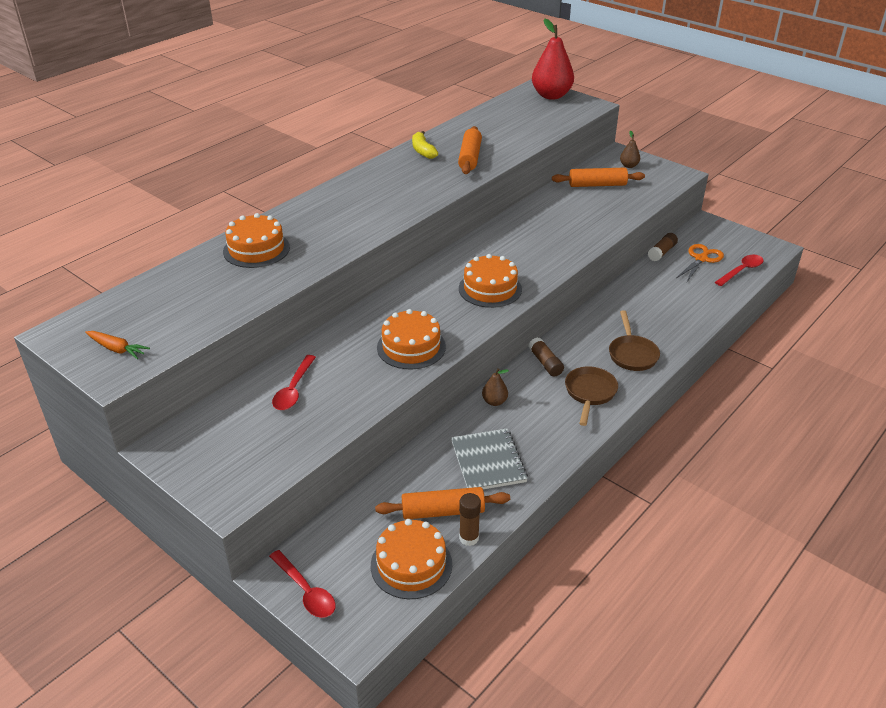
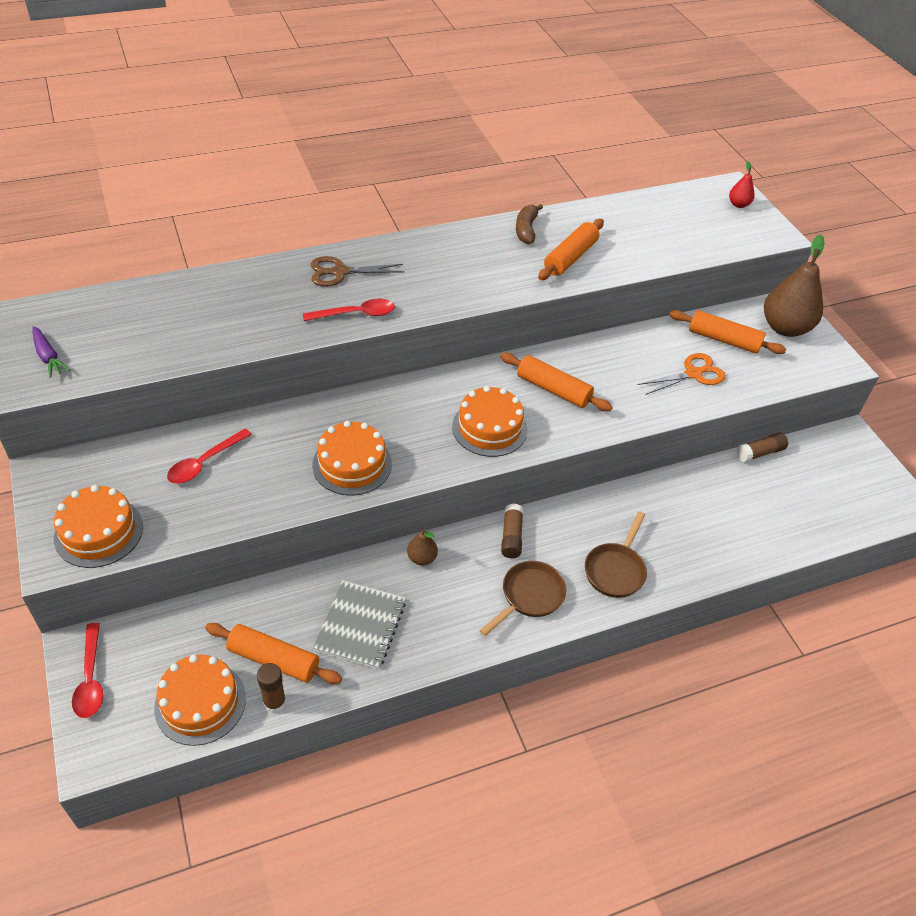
camera: 25 degrees right, 10 degrees up
(117, 349) = (48, 356): orange carrot -> purple carrot
(256, 249) = (259, 291): orange cake -> orange cake (99, 532)
(309, 217) = (340, 272): none -> brown scissors
(423, 151) = (526, 230): yellow banana -> brown banana
(512, 251) = (553, 389): none -> orange rolling pin
(551, 96) = (738, 204): red pear -> red pear, size x0.46
(629, 166) = (785, 328): brown pear -> brown pear, size x2.18
(701, 259) = (801, 482): orange scissors -> orange scissors (693, 374)
(742, 270) = (840, 519): red spoon -> red spoon (356, 314)

